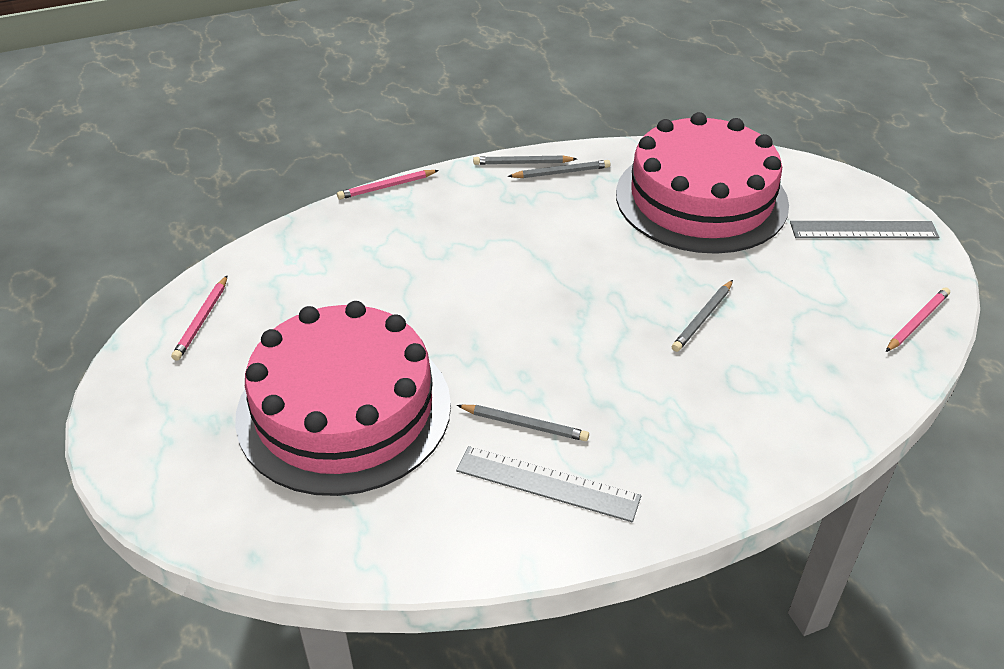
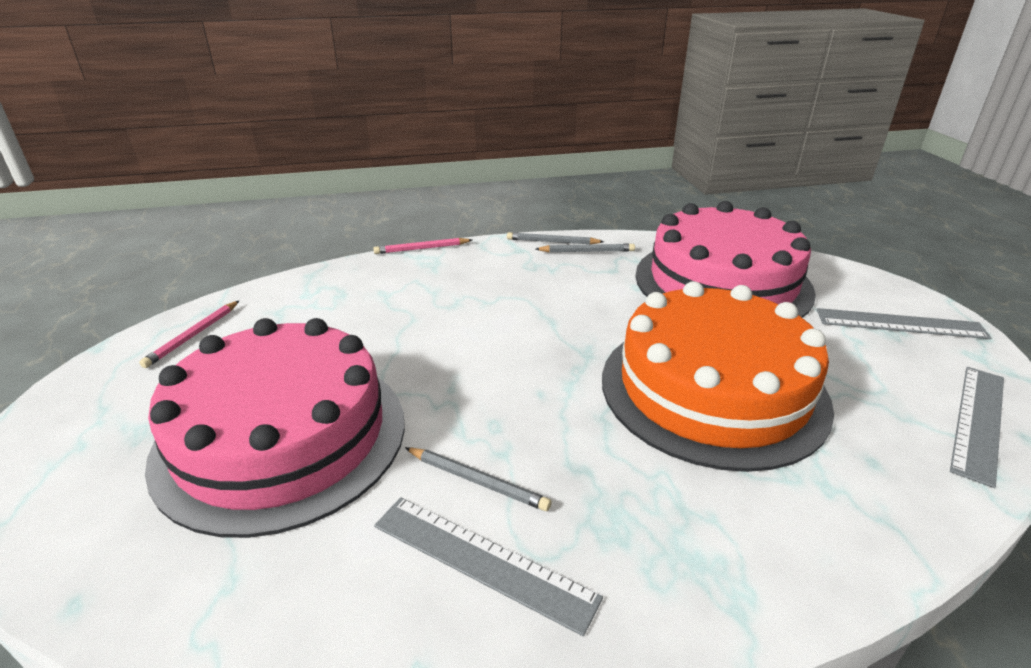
camera: 10 degrees right, 10 degrees down
(702, 318) = (713, 389): grey pencil -> orange cake
(917, 322) = (979, 421): pink pencil -> grey ruler

